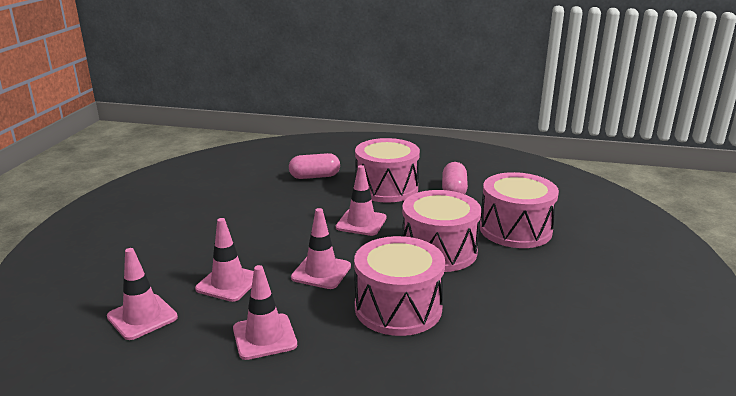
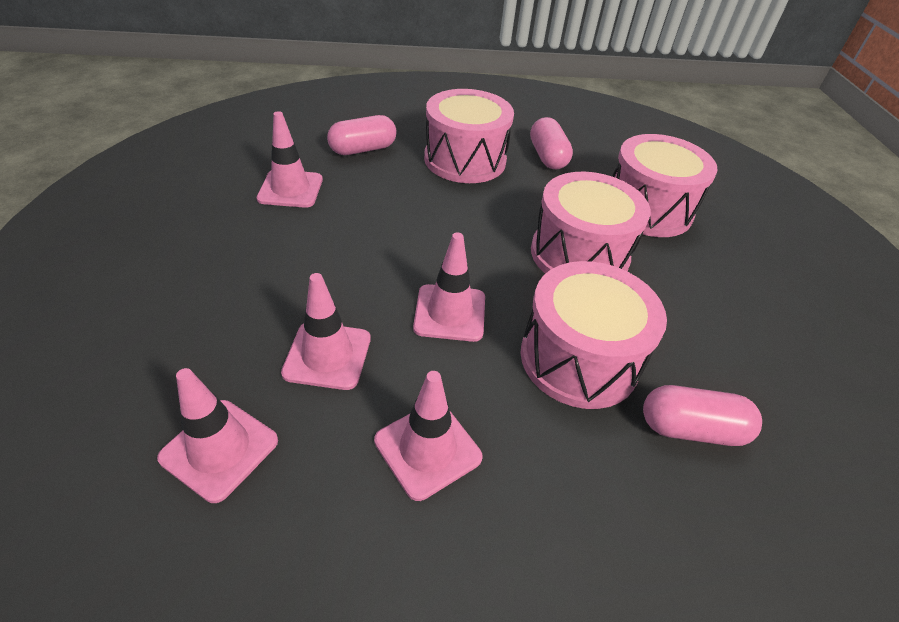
camera: 20 degrees left, 20 degrees up
(361, 223) = (461, 220): pink traffic cone -> pink traffic cone (290, 189)
(456, 356) = (691, 429): none -> pink capsule

